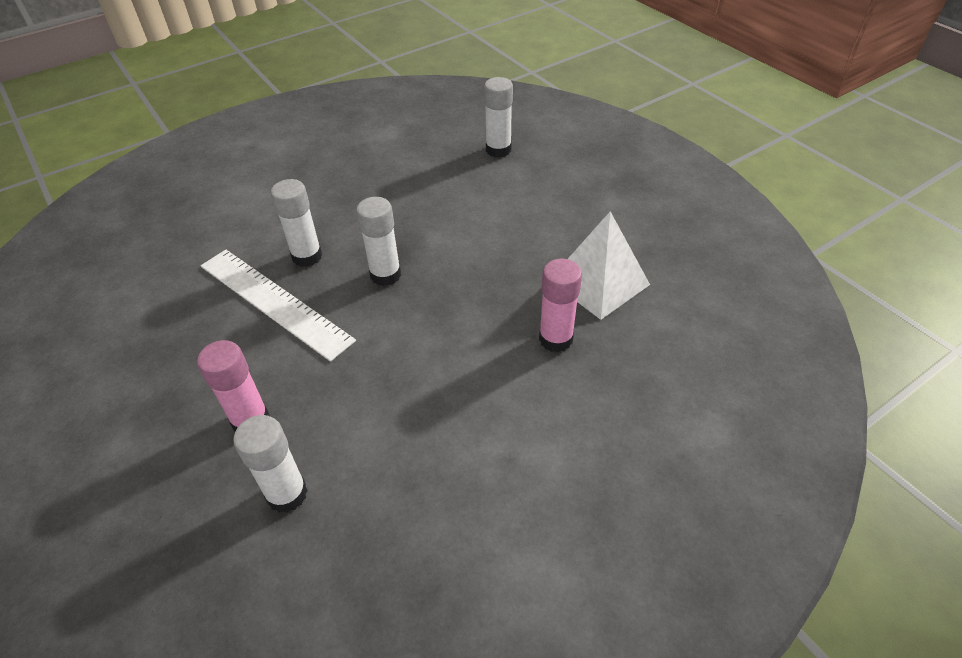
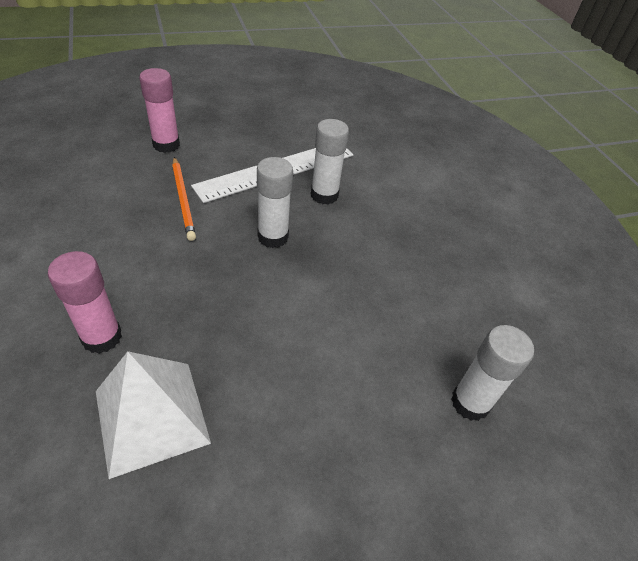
camera: 100 degrees right, 0 degrees up
(287, 494) = (93, 150): white glue stick -> none
(355, 359) = (183, 199): none -> orange pencil

